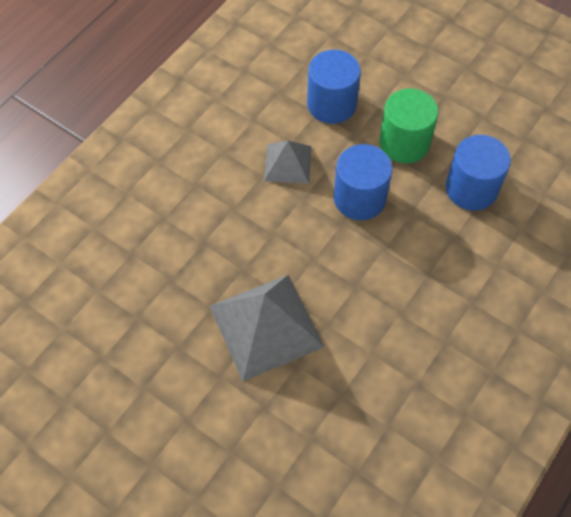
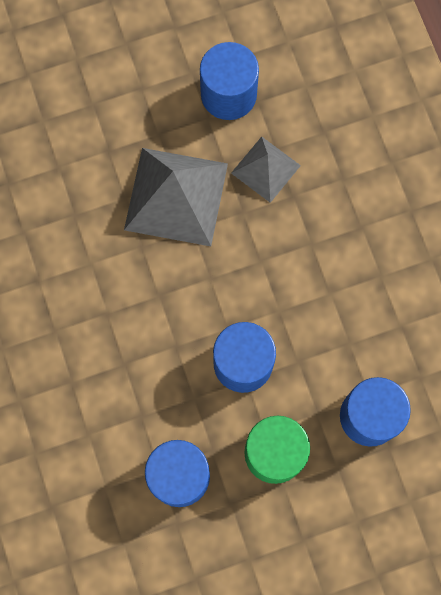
camera: 125 degrees right, 15 degrees up
(145, 344) = (228, 94): none -> blue cylinder
(287, 163) = (327, 324): grey pyramid -> grey pyramid (265, 169)

